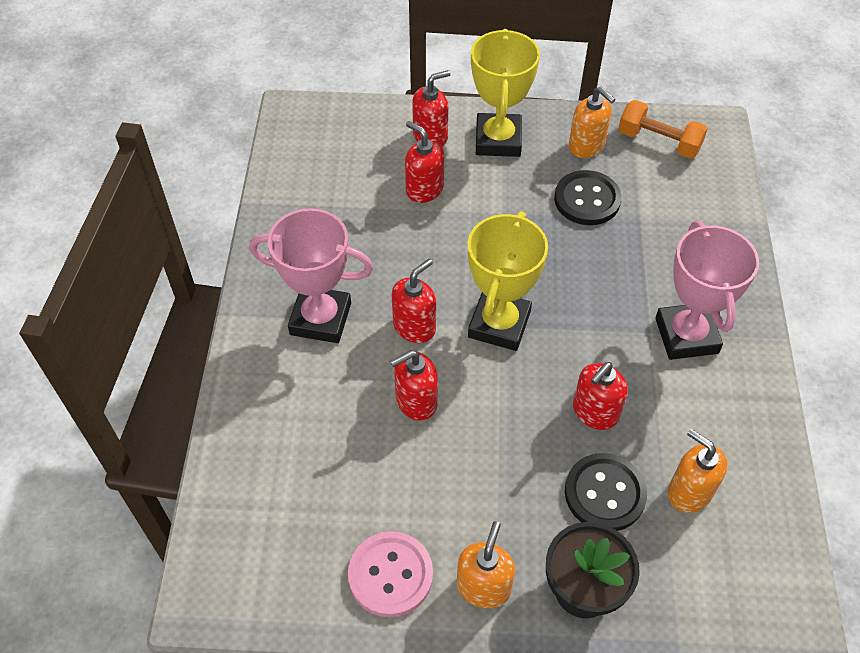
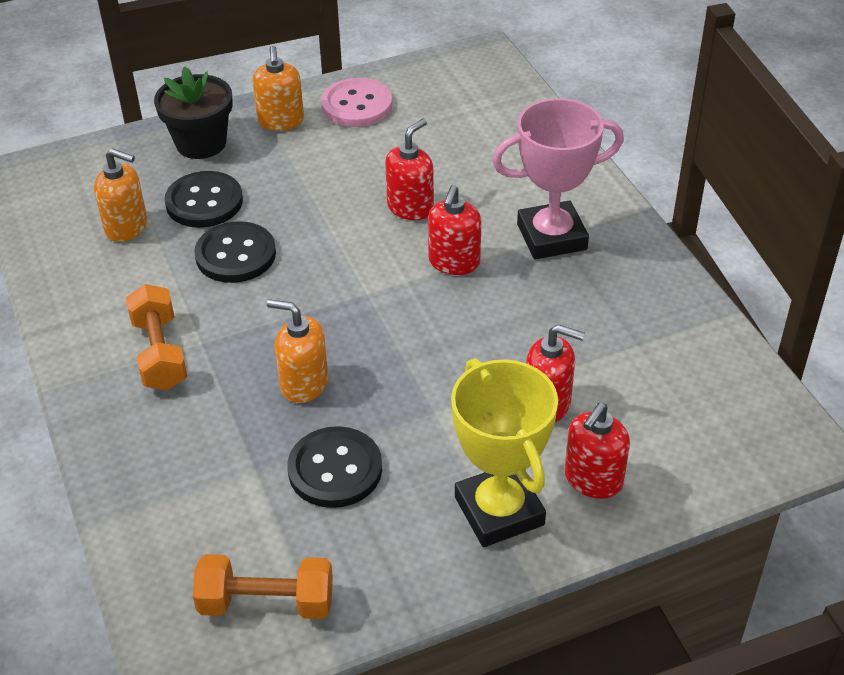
camera: 155 degrees right, 10 degrees down
(499, 324) = (369, 294): yellow trophy -> none
(586, 146) = (370, 552): orange soap dispenser -> orange soap dispenser (304, 384)
(595, 412) = (235, 255): red soap dispenser -> black button
(686, 335) = (160, 353): pink trophy -> orange dumbbell

